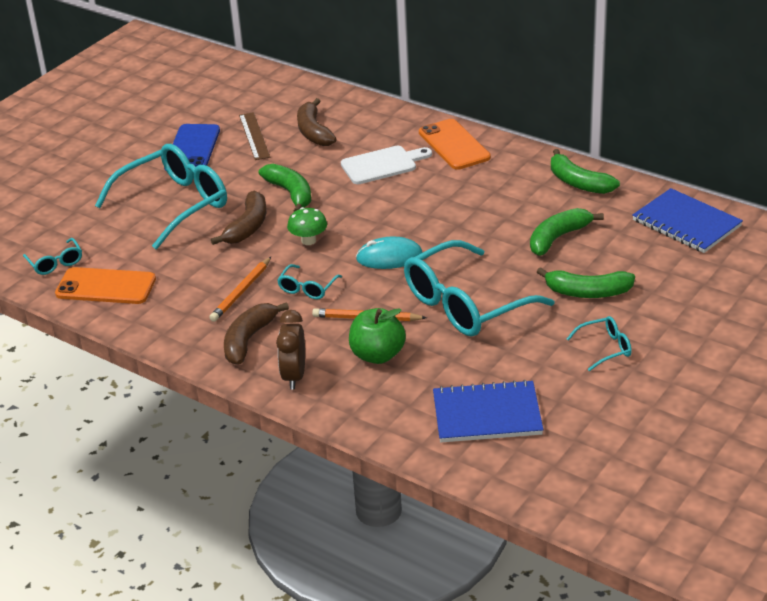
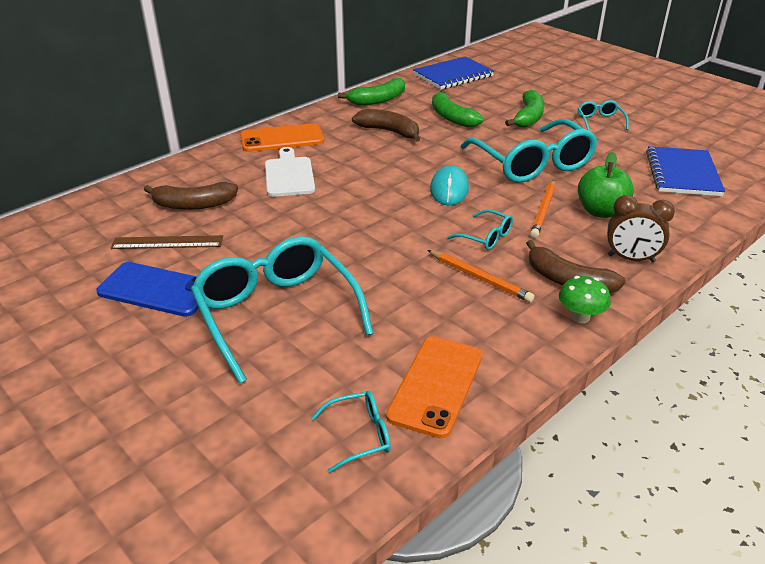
camera: 80 degrees left, 0 degrees up
(247, 227) = (356, 263): brown banana -> brown banana (389, 131)
(290, 193) = (306, 230): green banana -> none
(308, 240) = (401, 228): green mushroom -> green mushroom (580, 317)

